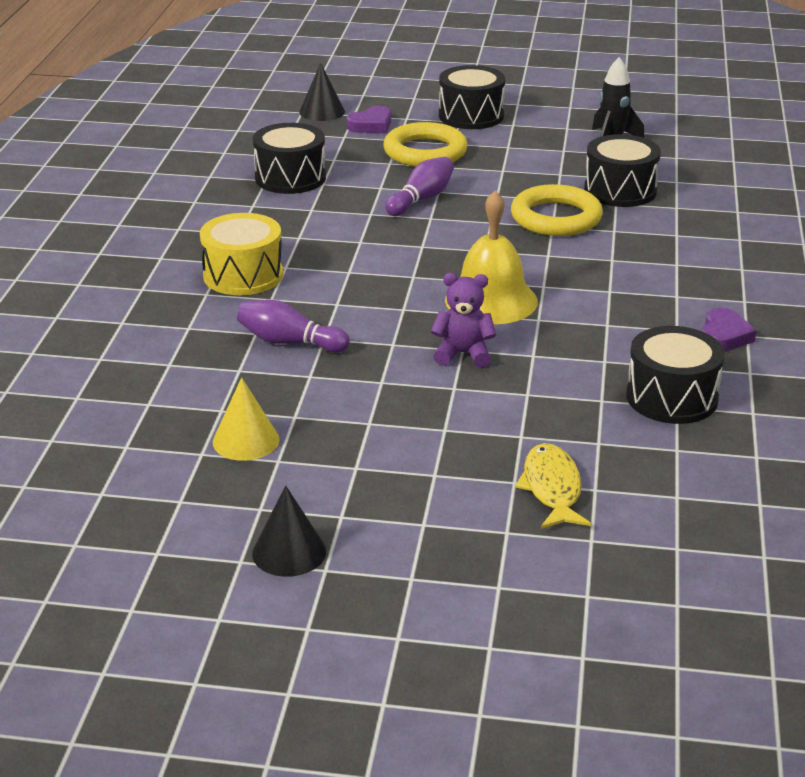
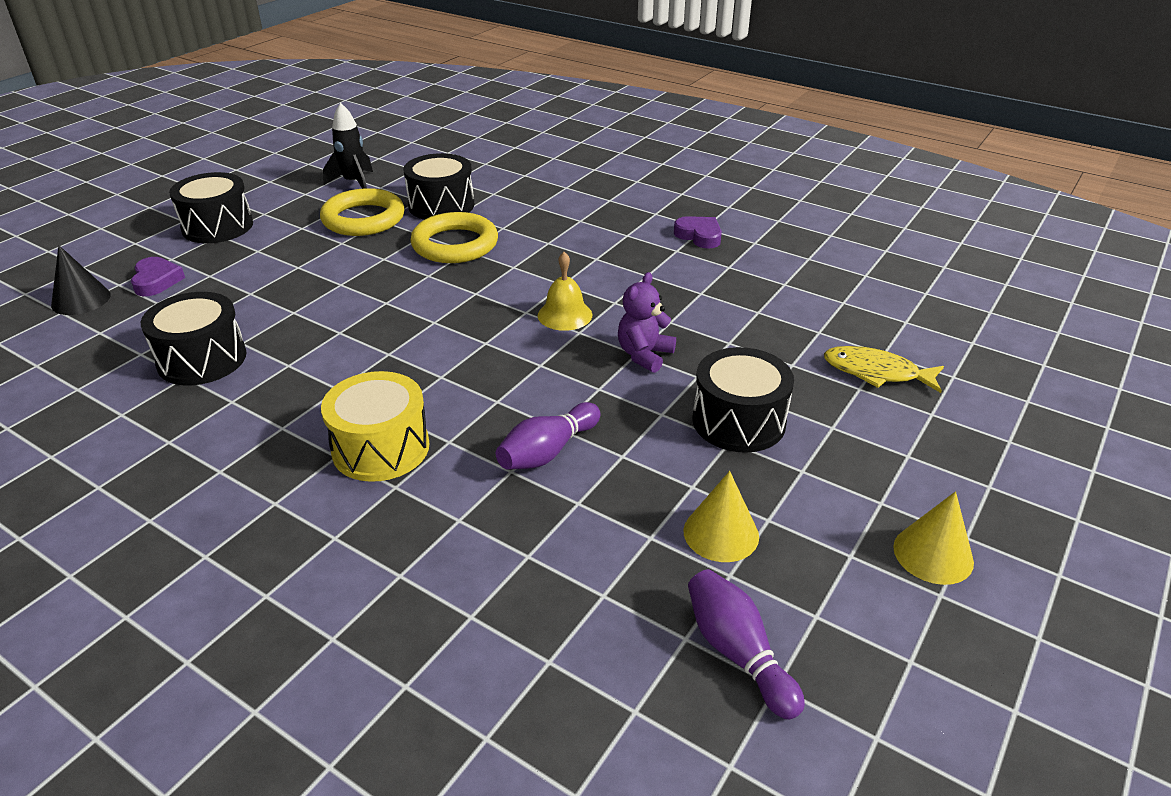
camera: 65 degrees left, 5 degrees up
(289, 552) = (933, 554): black cone -> yellow cone
(421, 199) = (345, 297): purple bowling pin -> purple bowling pin (738, 653)
(425, 152) = (254, 268): yellow ring -> yellow ring (363, 219)
(491, 300) = (565, 315): yellow bell -> yellow bell, size x0.61
(671, 398) = (771, 282): black drum -> black drum (738, 421)

